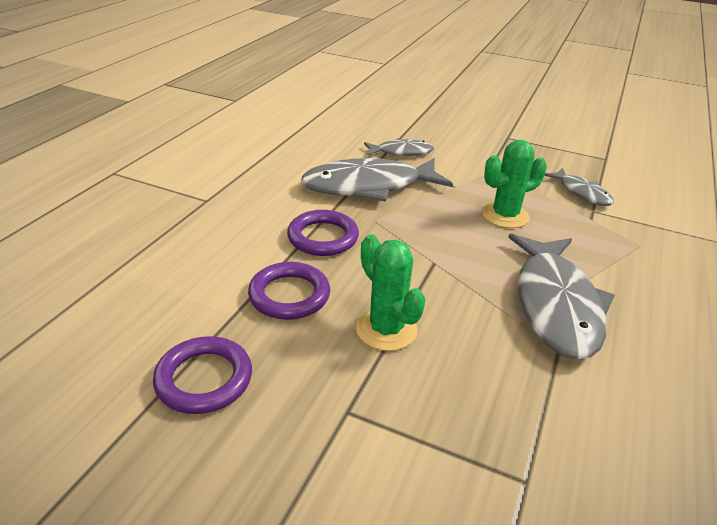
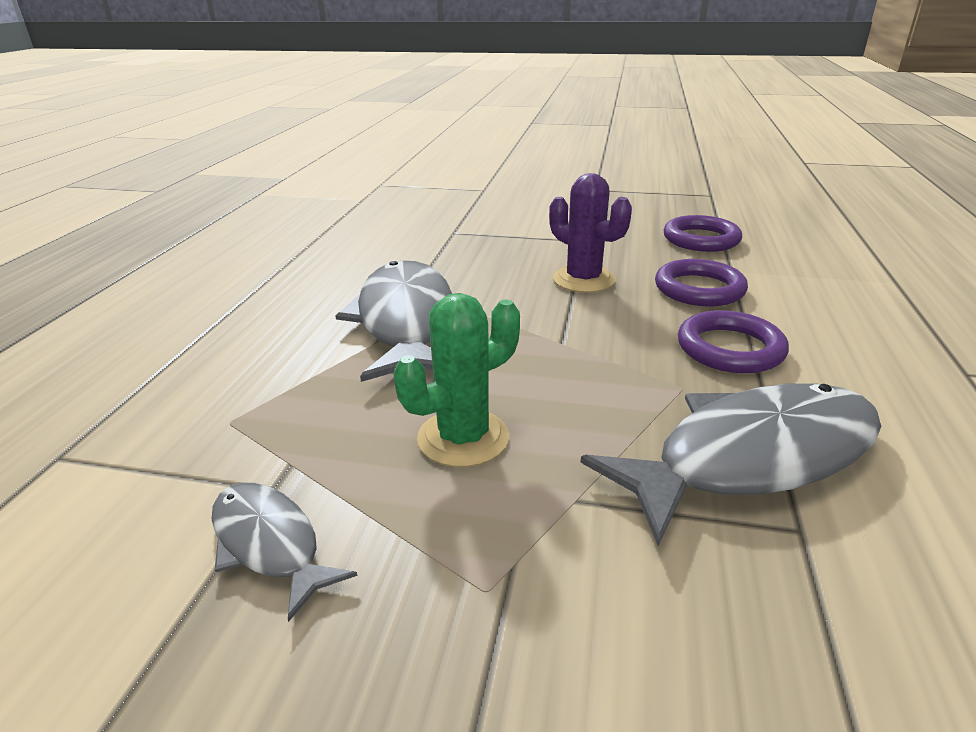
camera: 170 degrees right, 5 degrees down
(386, 329) = (583, 280): green cactus -> purple cactus
(401, 152) = (781, 615): grey fish -> none

